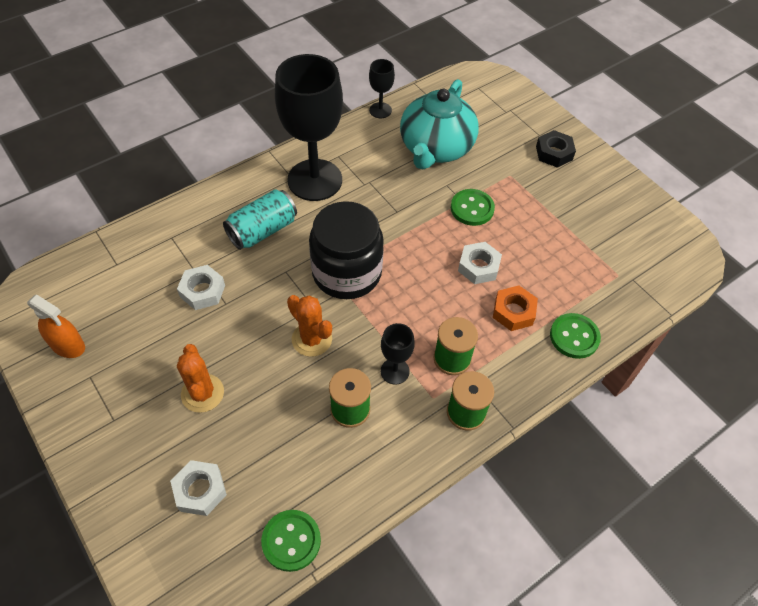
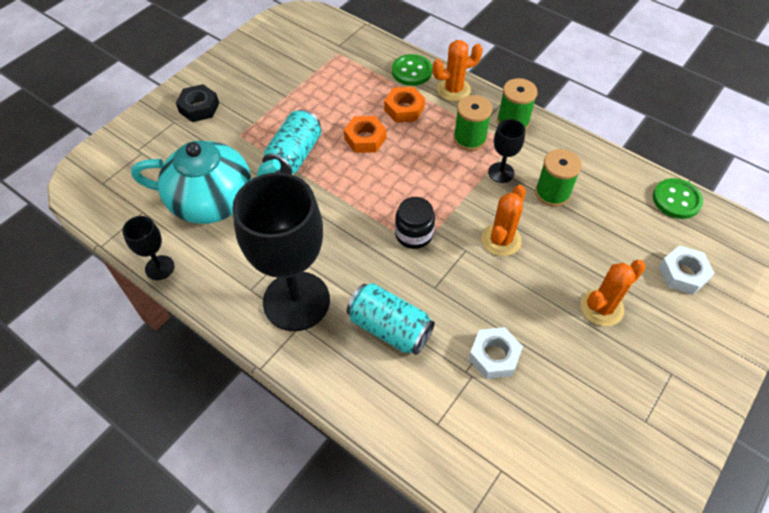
camera: 105 degrees left, 0 degrees up
(68, 345) = (626, 465): orange spray bottle -> none
(347, 273) = (414, 234): black jar -> black jar, size x0.52
(472, 208) = (294, 155): green button -> turquoise can
(478, 267) = (365, 138): white nut -> orange nut
(534, 369) = (453, 90): none -> orange cactus

